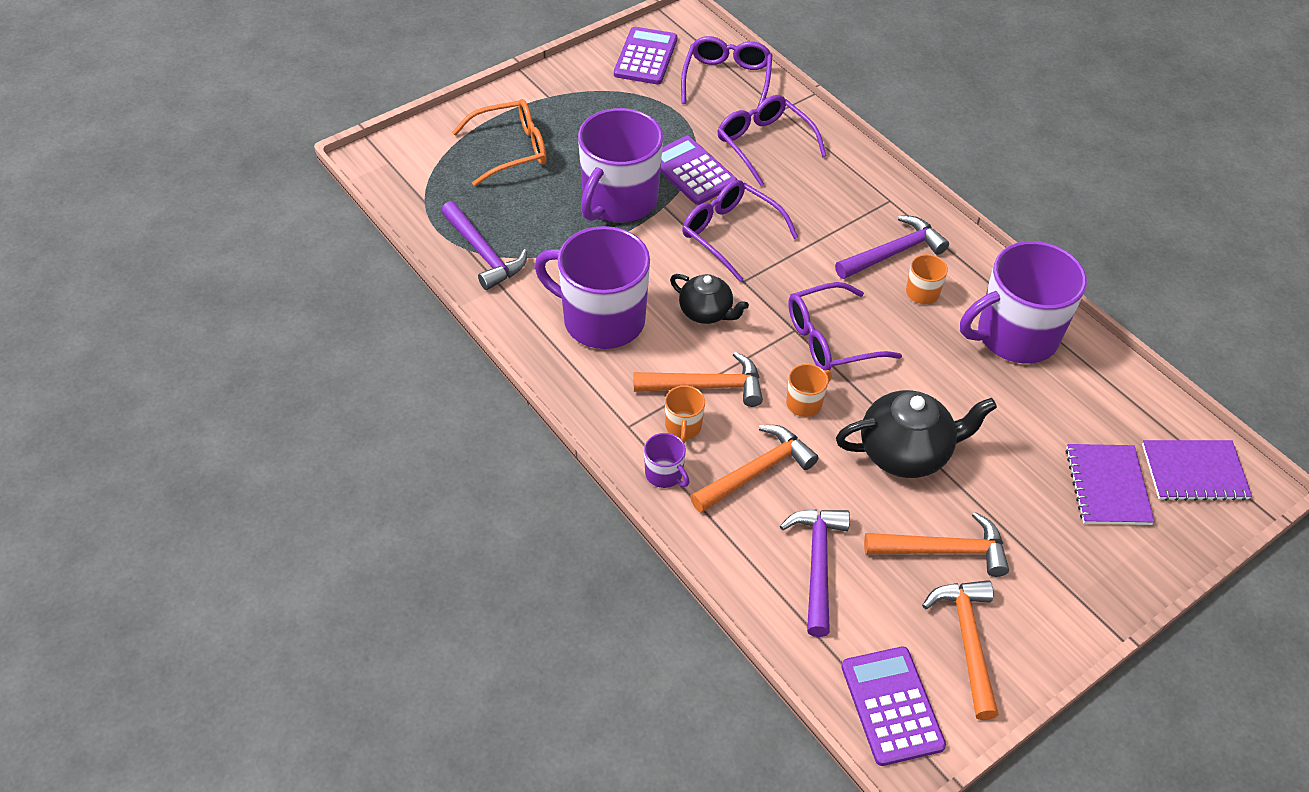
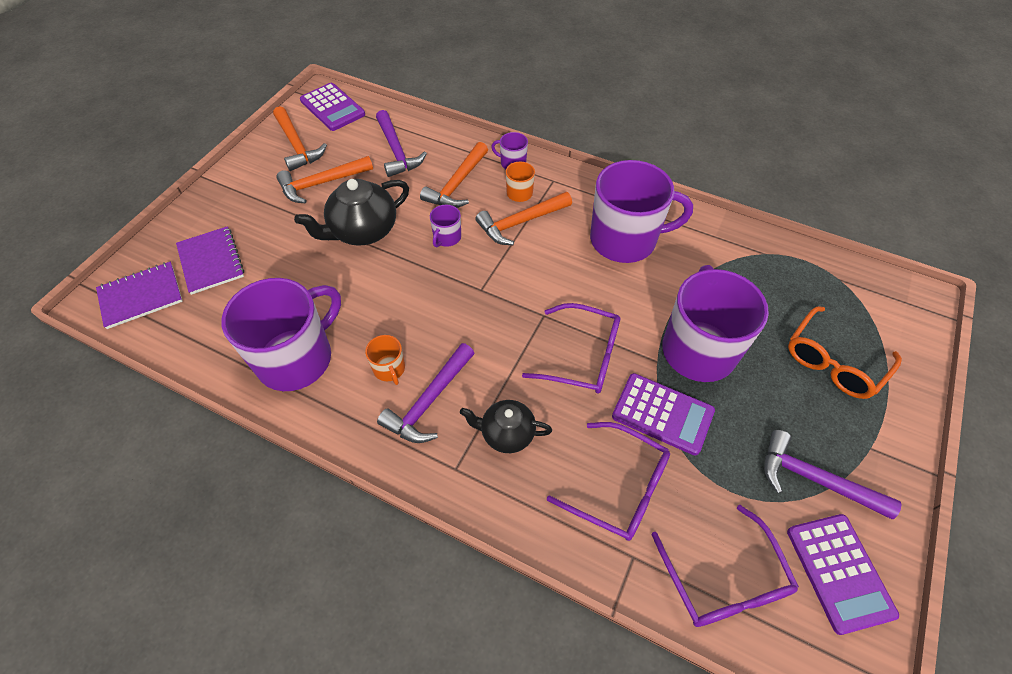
camera: 155 degrees right, 5 degrees up
(483, 253) = (751, 255): purple hammer -> purple hammer (814, 479)
(706, 312) = (555, 276): black teapot -> black teapot (506, 434)
(805, 403) = (447, 237): orange mug -> purple mug
(830, 339) = (450, 292): purple glasses -> none

